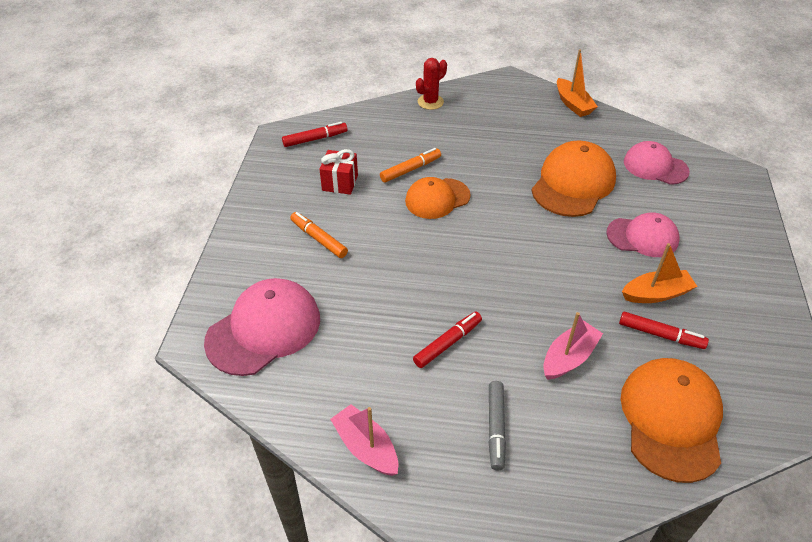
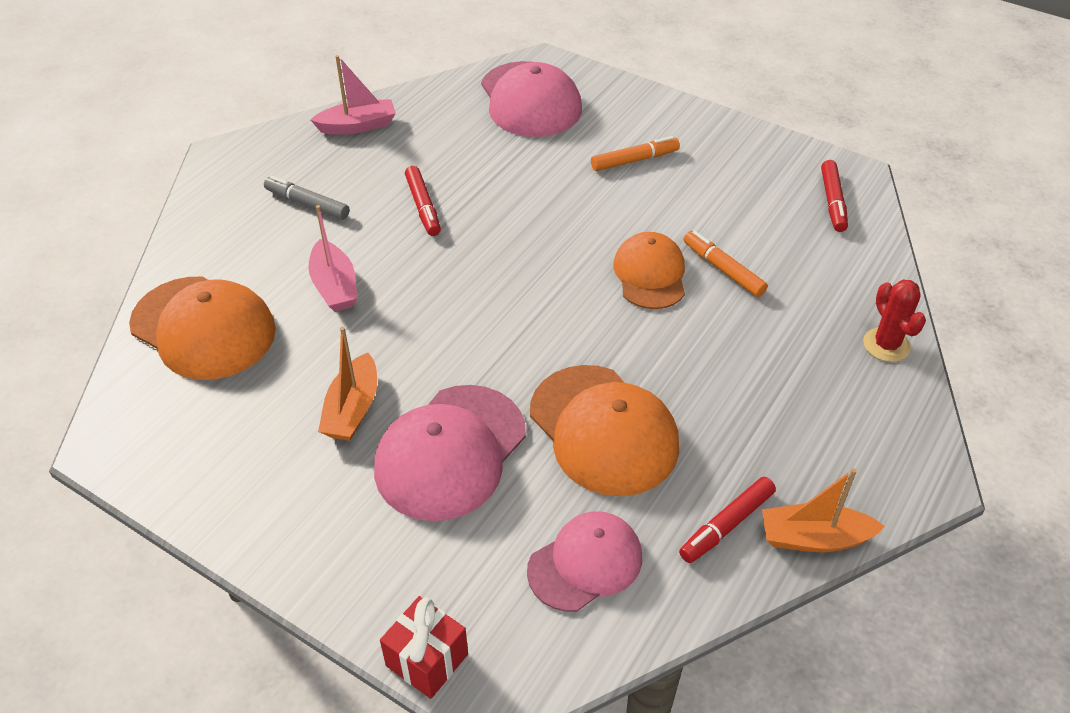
camera: 115 degrees right, 0 degrees up
(340, 183) = (727, 200): red gift -> red gift (427, 660)
(410, 169) = (723, 269): orange marker -> orange marker turned 150 degrees clockwise
(642, 237) = (450, 452): pink cap -> pink cap, size x1.52
(660, 335) = (297, 378): red marker -> red marker (726, 525)

